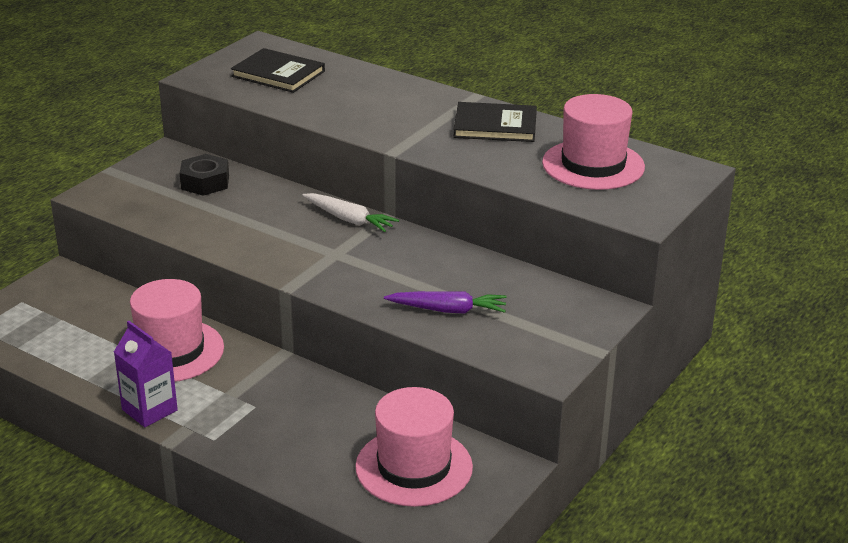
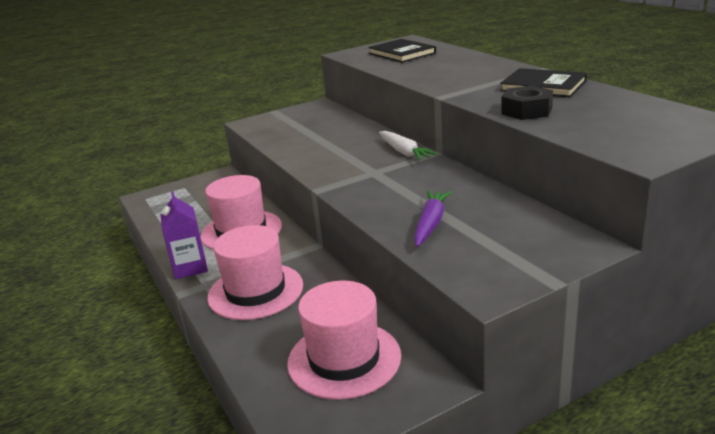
camera: 30 degrees right, 5 degrees down
(205, 182) = (325, 122): black nut -> black nut (526, 111)
(448, 310) = (431, 224): purple carrot -> purple carrot turned 105 degrees counterclockwise
(593, 165) = (616, 115): pink hat -> pink hat (255, 291)

